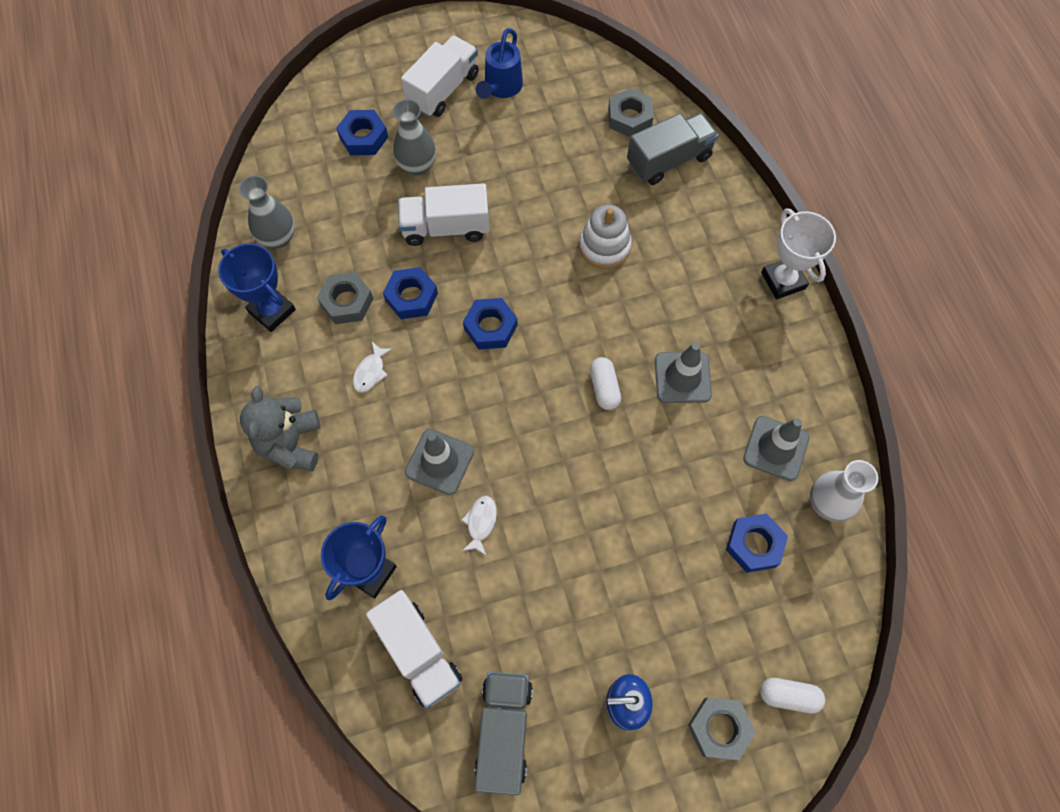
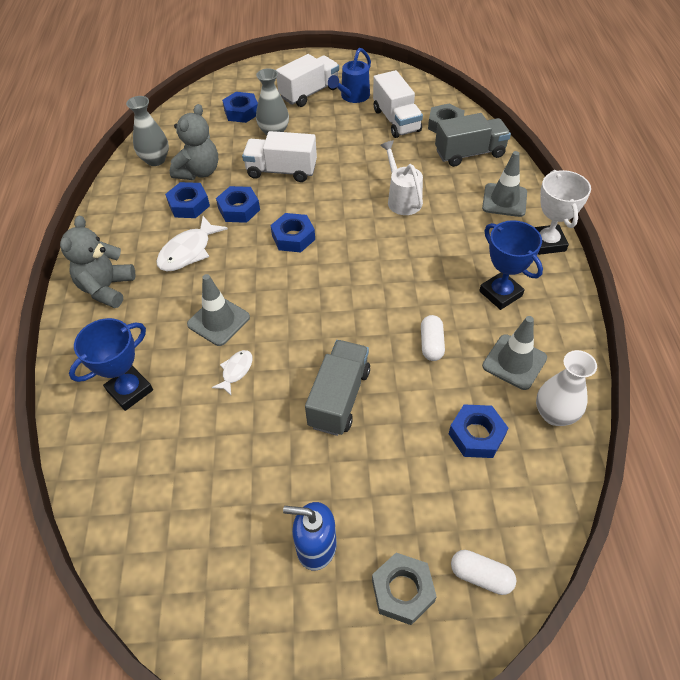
camera: 15 degrees right, 15 degrees down
(272, 311) = (131, 202): blue trophy -> blue trophy (500, 293)
(341, 247) = (199, 172): none -> grey teddy bear
(347, 302) = (189, 205): grey nut -> blue nut
(370, 372) = (188, 251): white fish -> white fish, size x1.77
(418, 652) = (144, 461): white truck -> white truck (396, 120)
(504, 732) = (195, 545): grey truck -> grey truck (339, 398)
(604, 246) = (402, 199): white stacking toy -> white watering can
(604, 388) = (373, 292): white capsule -> white capsule (431, 344)
(682, 377) = (443, 296): grey traffic cone -> grey traffic cone (504, 200)

